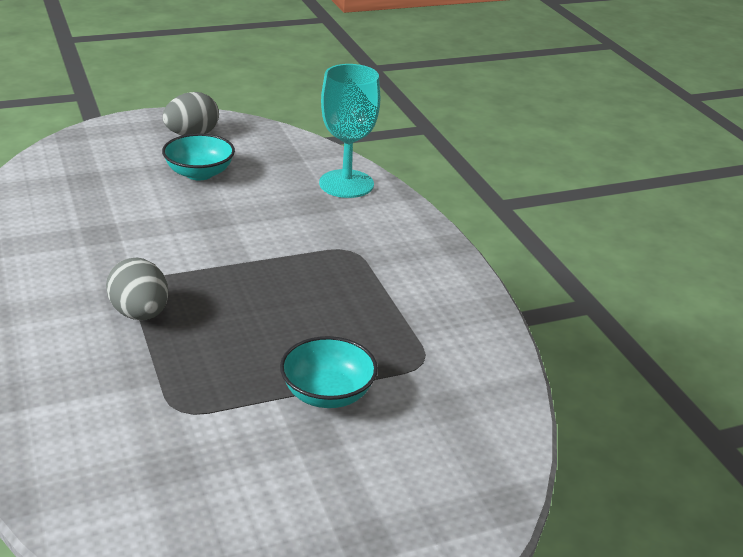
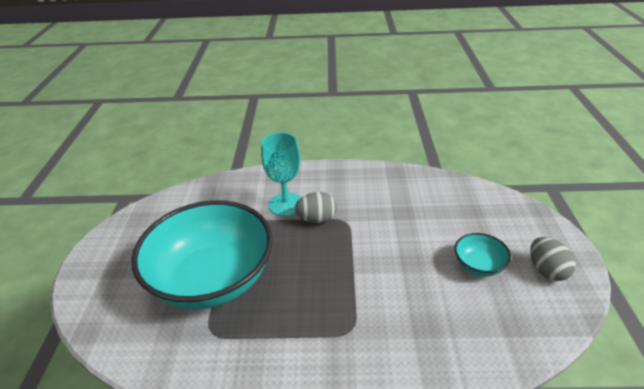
camera: 115 degrees right, 5 degrees up
(327, 394) = (212, 279): turquoise bowl -> turquoise bowl, size x2.44
(346, 184) = (456, 357): turquoise goblet -> turquoise goblet (286, 204)

